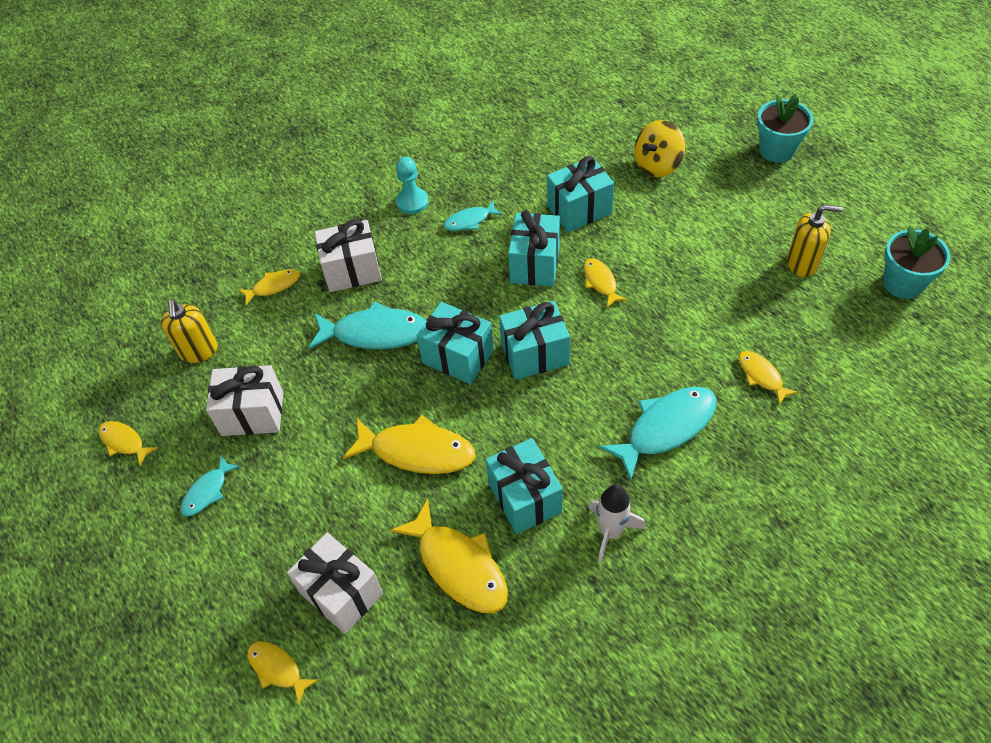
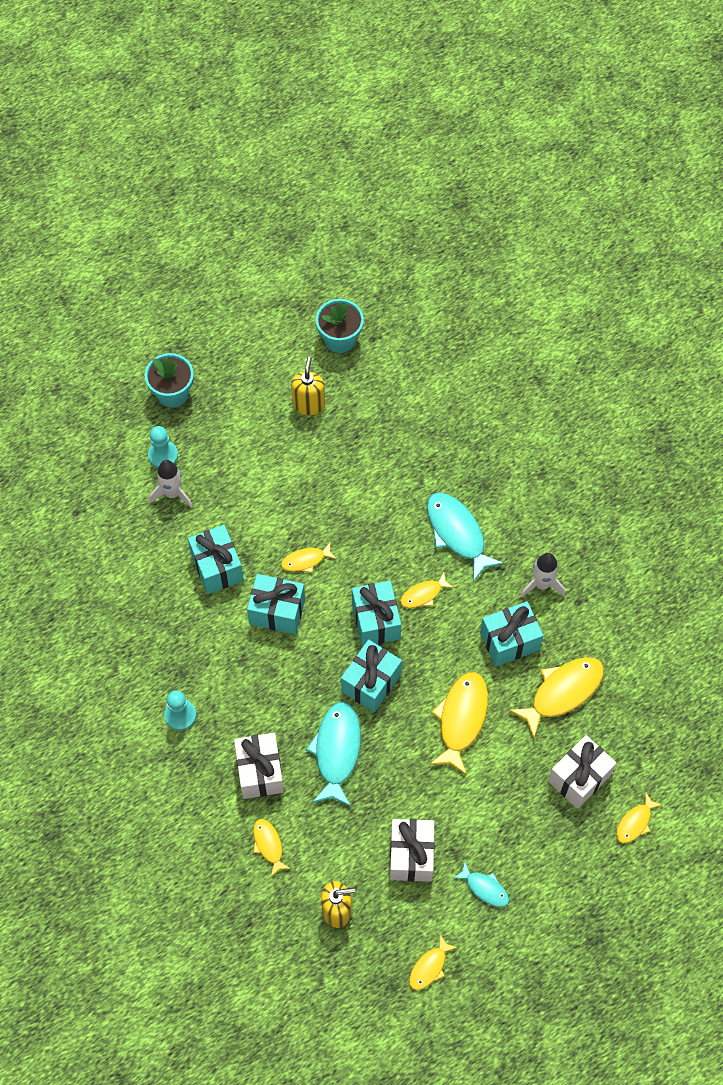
camera: 90 degrees left, 10 degrees up
(469, 221) = (214, 664): turquoise fish -> none
(657, 165) = (172, 493): yellow spinning top -> white rocket
(700, 152) = (163, 455): none -> turquoise pawn
(761, 376) = (417, 458): yellow fish -> yellow fish (423, 594)

